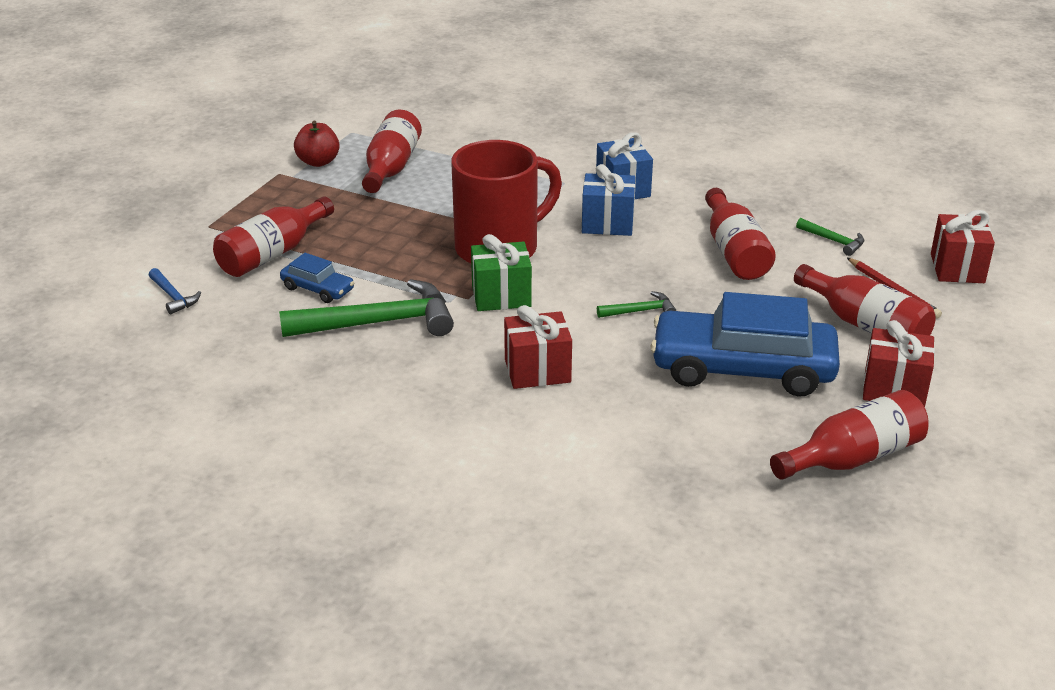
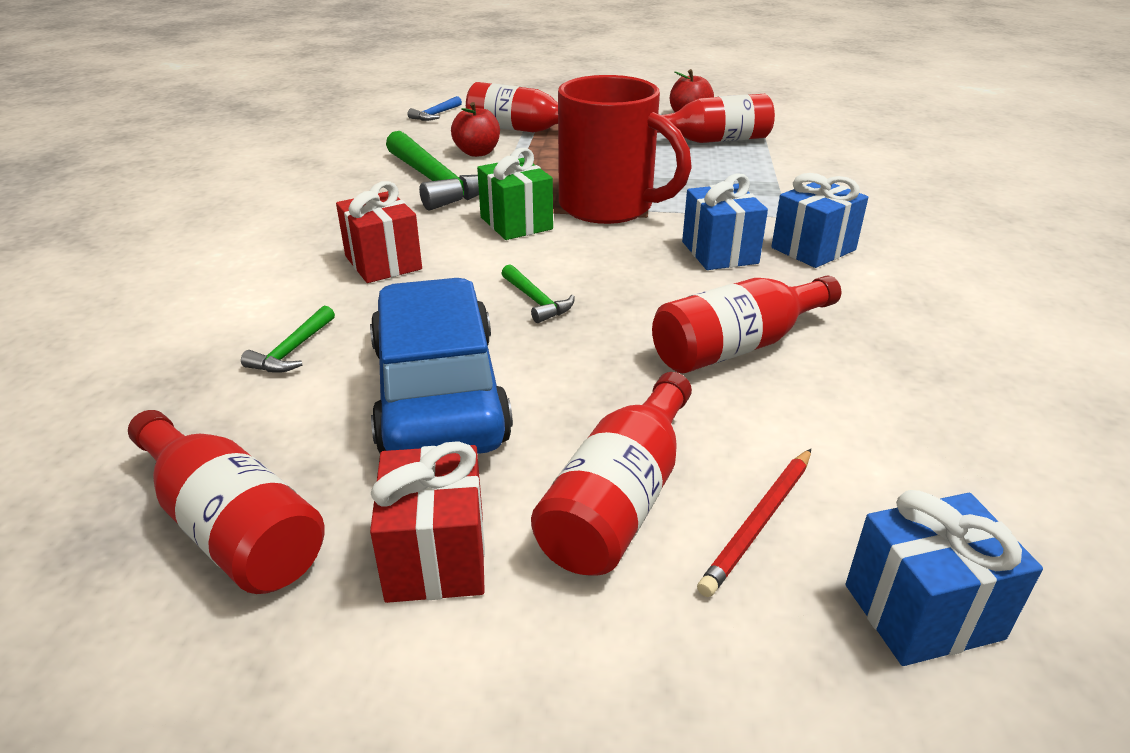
camera: 70 degrees right, 0 degrees up
(318, 289) = (477, 152): blue car -> red apple
(833, 241) = (862, 434): green hammer -> green hammer (292, 350)
(957, 268) = (922, 611): red gift -> blue gift

